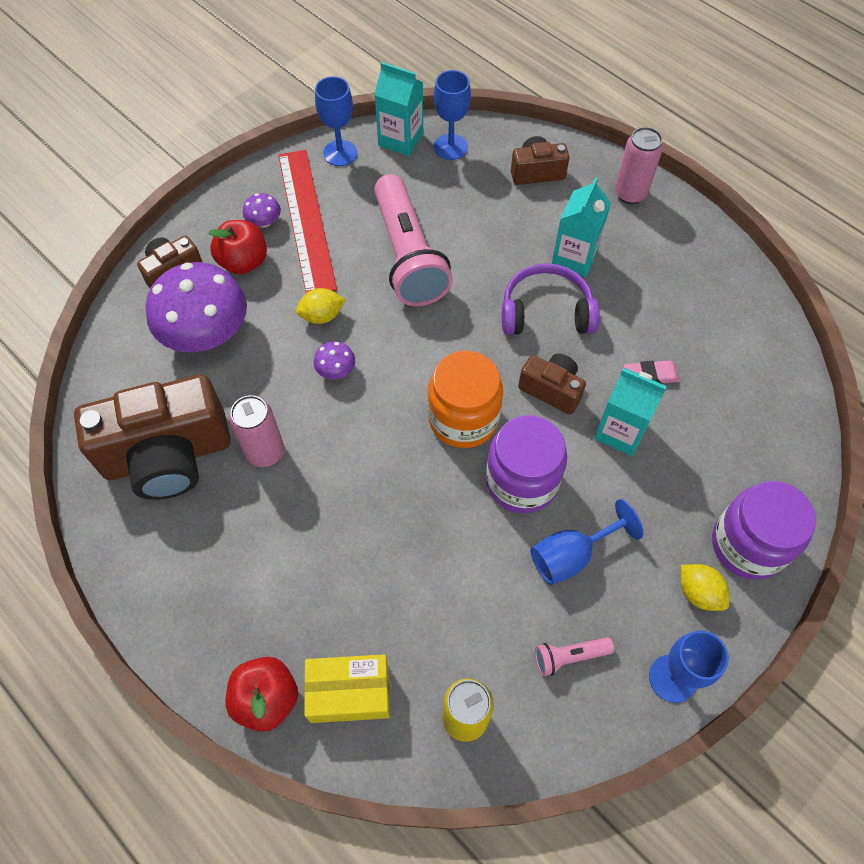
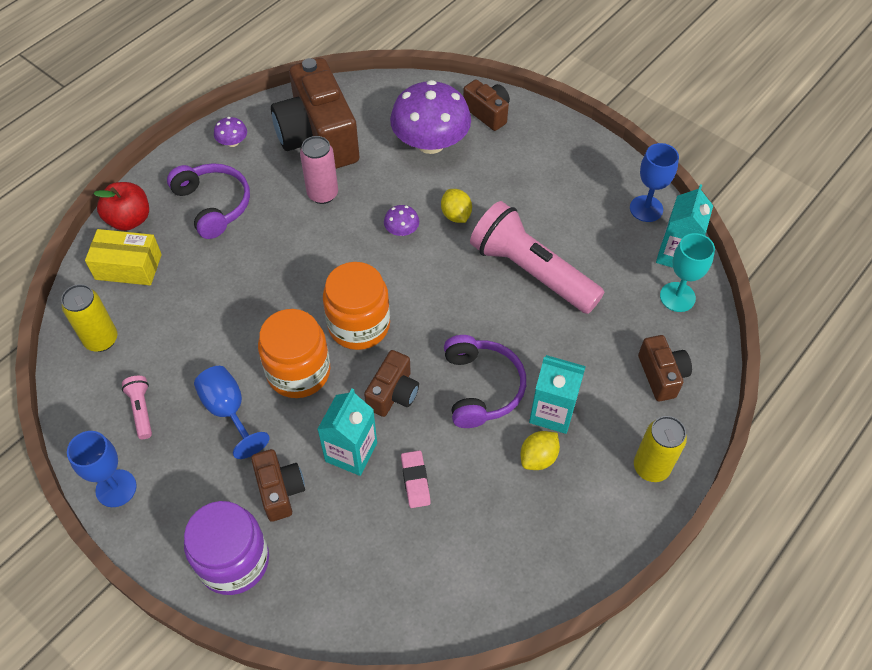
camera: 85 degrees right, 5 degrees down
(243, 262) = (505, 156): red apple -> none
(259, 584) = (213, 205): none -> purple headphones
(264, 222) = (552, 164): purple mushroom -> purple mushroom (233, 142)
(306, 220) = (559, 193): red ruler -> none
(349, 693) = (128, 267): yellow box -> yellow box turned 75 degrees counterclockwise
(408, 255) = (531, 271): pink flashlight -> pink flashlight turned 60 degrees clockwise
(450, 147) = (677, 297): blue goblet -> turquoise goblet
(521, 481) = (298, 372): purple jar -> orange jar
(630, 194) = (651, 467): pink can -> yellow can
(667, 500) = (280, 490): none -> brown camera
(698, 593) = (189, 513): yellow lemon -> yellow lemon (538, 457)

